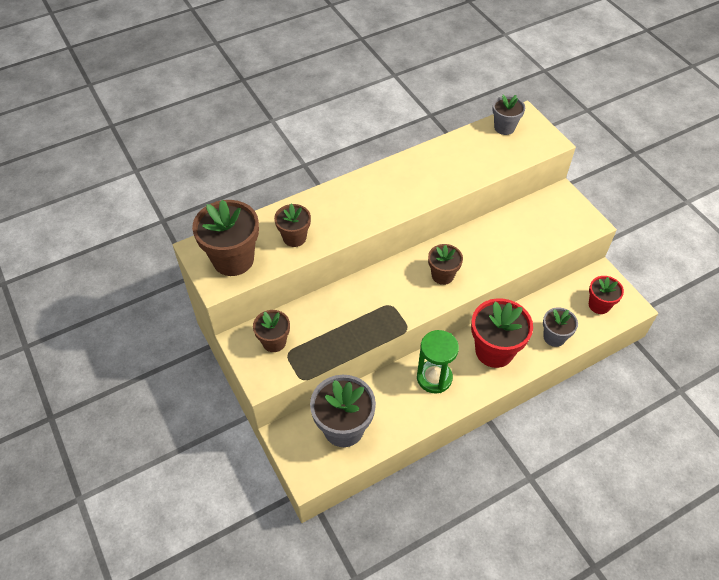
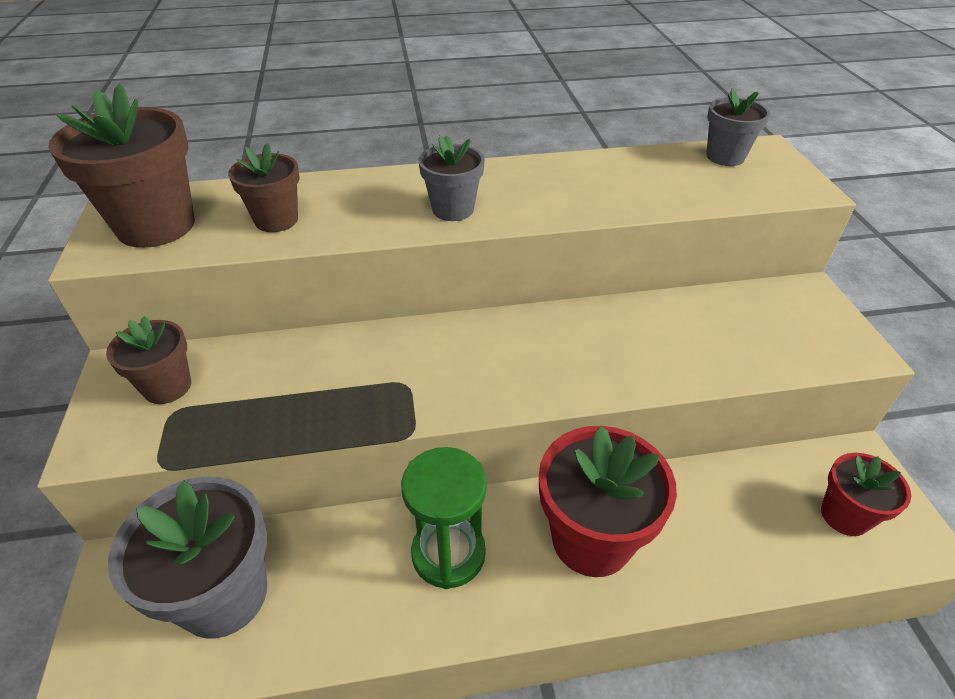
camera: 20 degrees right, 10 degrees down
(442, 275) = (529, 362): brown flower pot -> none
(554, 337) = (728, 551): grey flower pot -> grey flower pot (453, 209)

